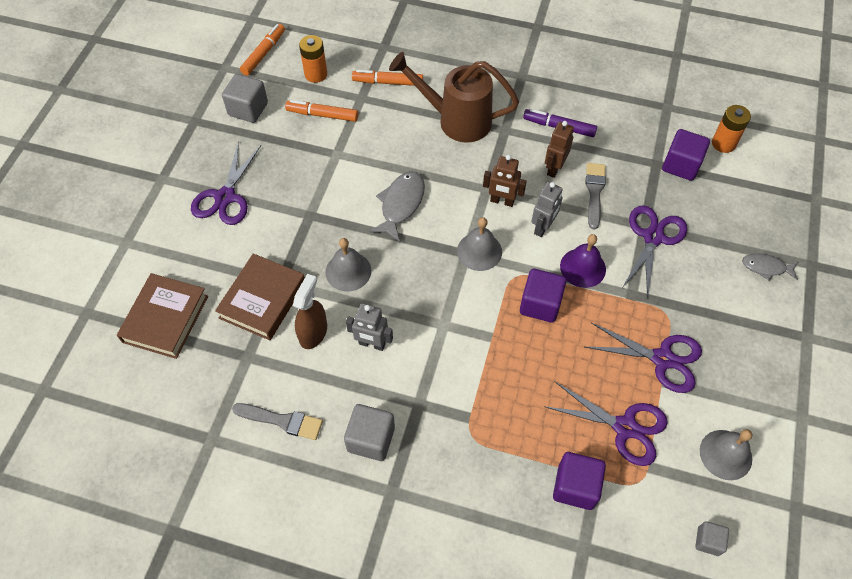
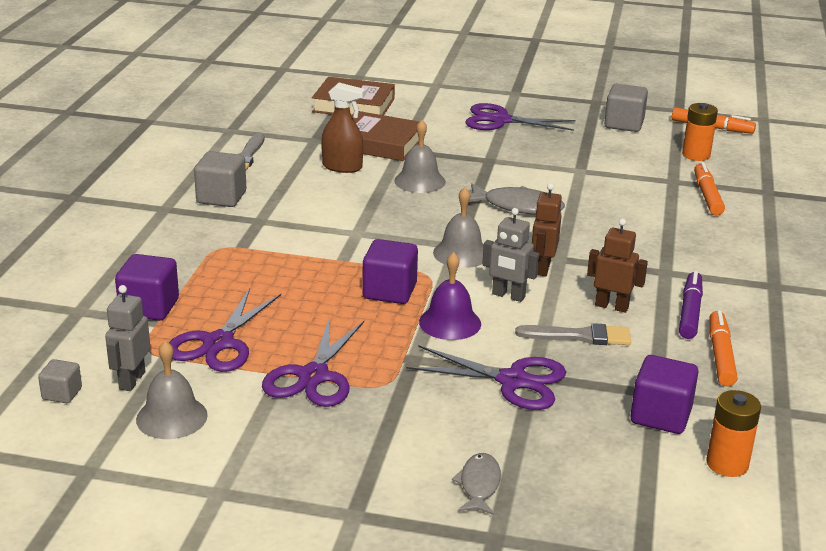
camera: 85 degrees right, 30 degrees down
(322, 115) = (634, 161): orange marker -> orange marker (720, 355)
(372, 344) = (330, 195): grey robot -> grey robot (131, 380)
(456, 120) = (665, 239): brown watering can -> none

